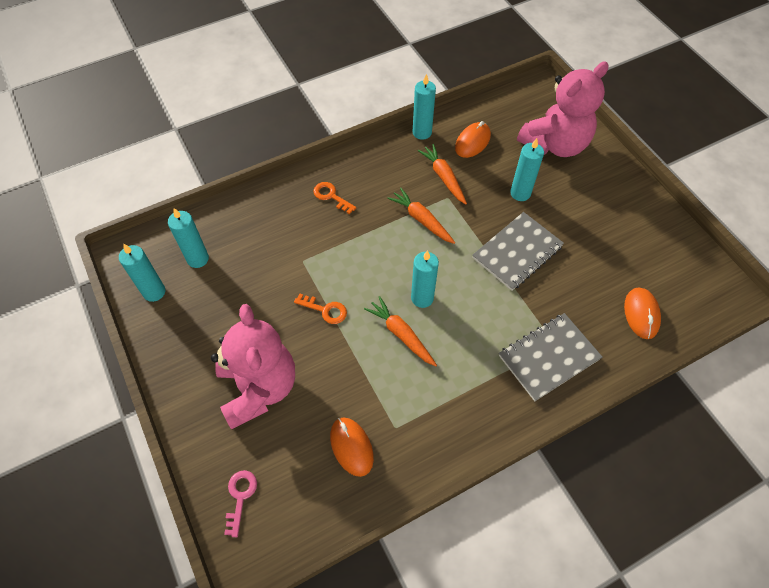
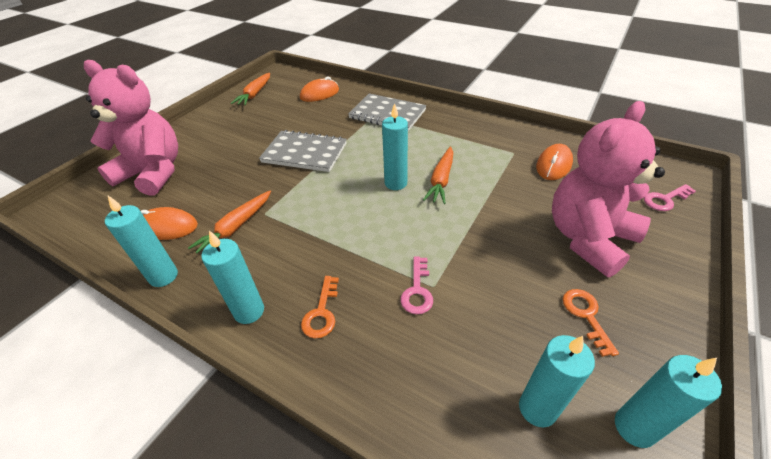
camera: 120 degrees left, 15 degrees down
(307, 250) = (417, 290): none -> pink key
(325, 310) = (469, 236): orange key -> orange key (586, 316)
(421, 220) = (306, 219): orange carrot -> orange carrot (255, 94)
(520, 193) = (232, 172): turquoise candle -> turquoise candle (249, 311)

